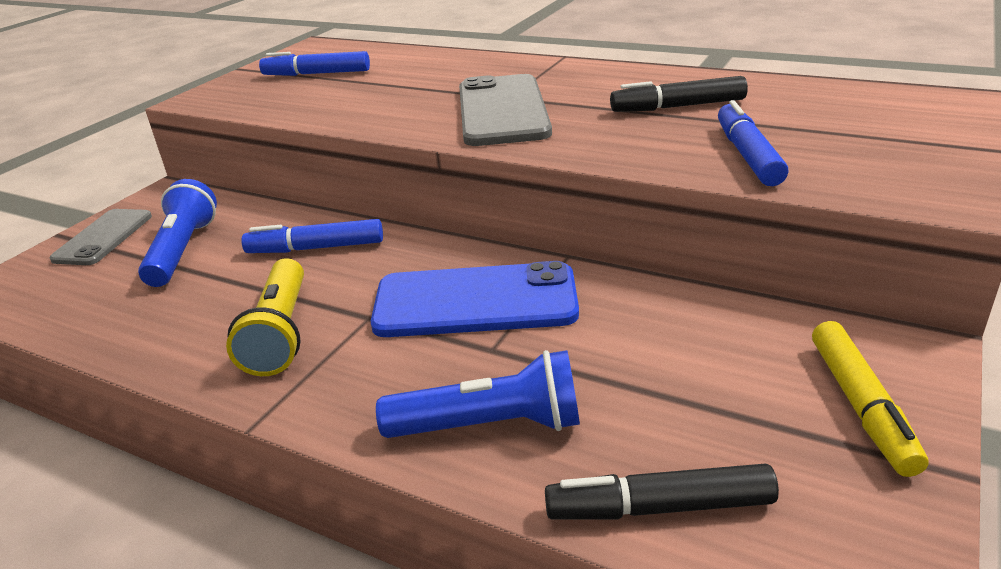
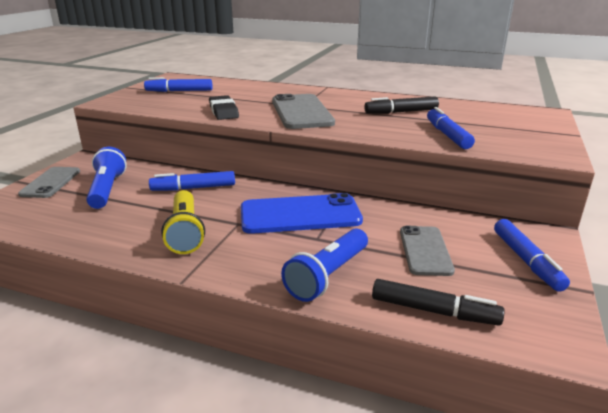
camera: 10 degrees left, 5 degrees down
(373, 112) = (223, 111): none -> black eraser
(490, 425) = (328, 276): blue flashlight -> blue flashlight turned 135 degrees clockwise
(659, 507) = (434, 311): black marker -> black marker turned 150 degrees counterclockwise
(675, 379) = (425, 250): none -> grey phone
(861, 406) = (526, 261): yellow marker -> blue marker

